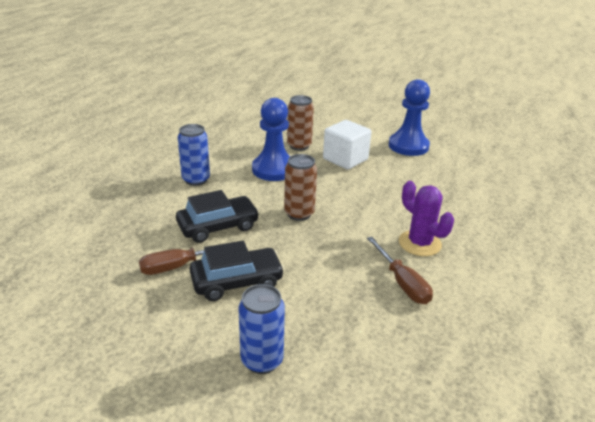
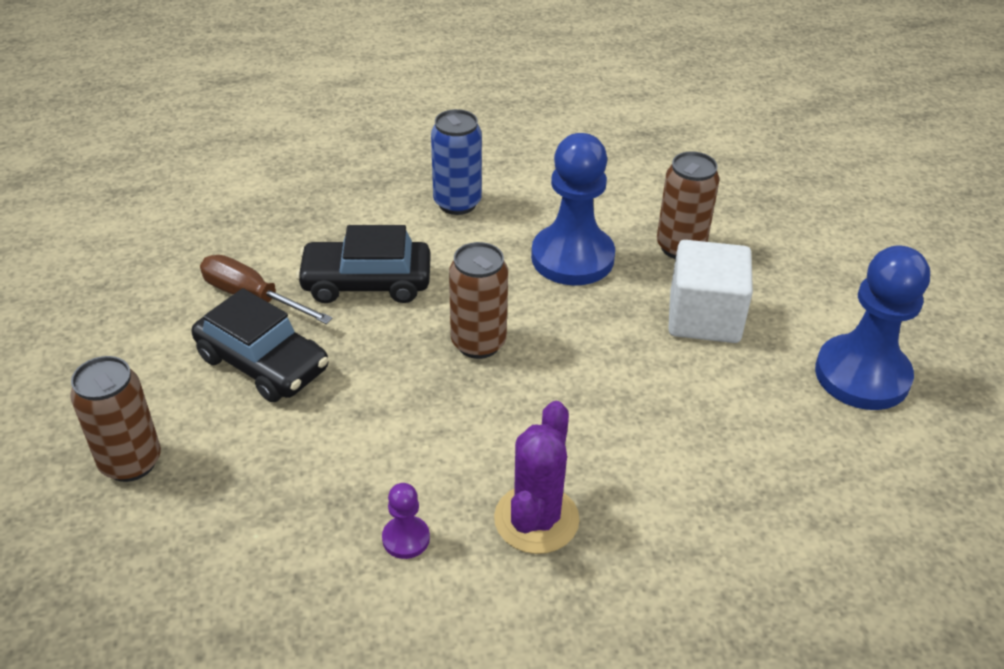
camera: 55 degrees right, 10 degrees up
(218, 226) = (366, 283): black car -> black car turned 150 degrees clockwise
(262, 360) = (131, 462): blue can -> brown can
(402, 283) = (406, 538): brown screwdriver -> purple pawn

